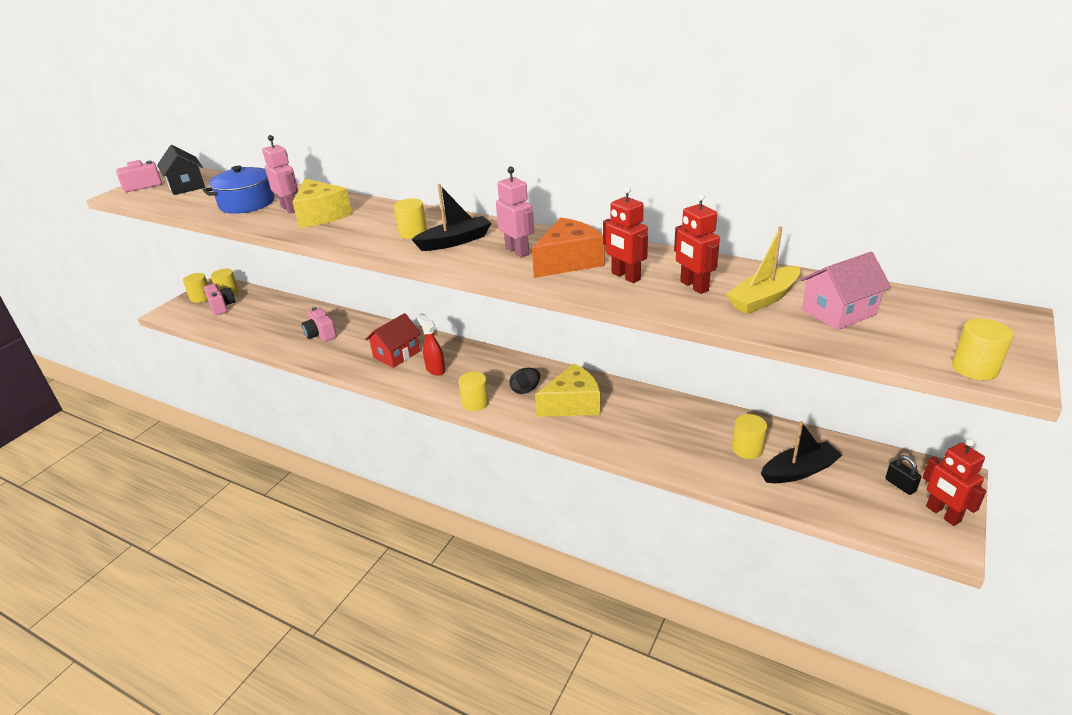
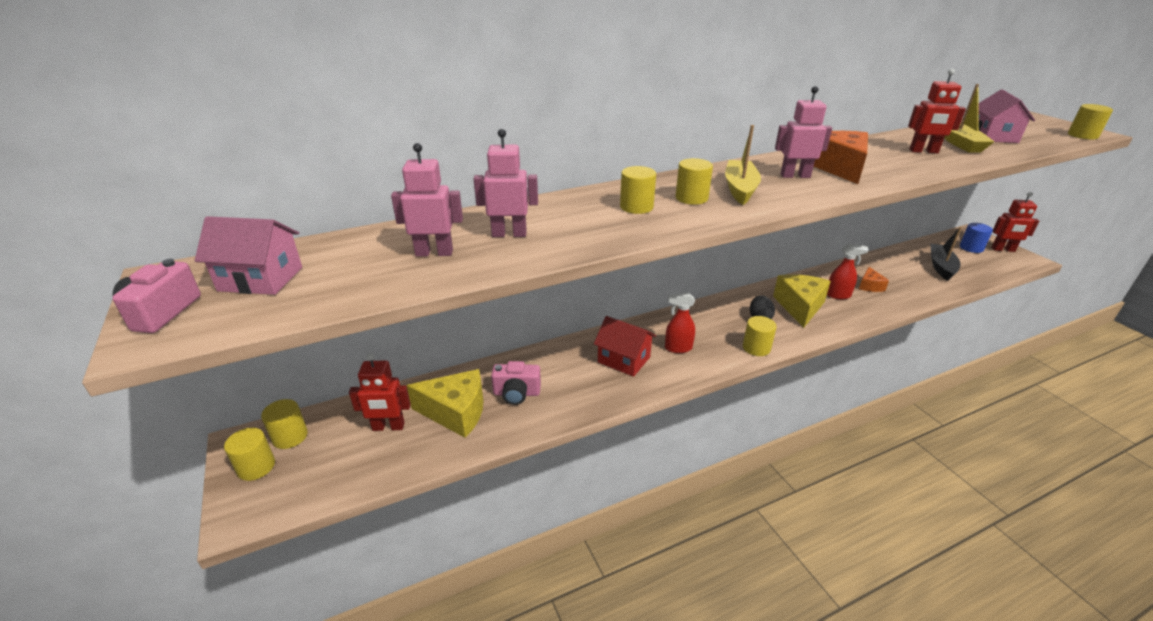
camera: 55 degrees left, 0 degrees up
(186, 186) = (261, 279): black house -> pink house
(221, 306) = (318, 453): pink camera -> none
(247, 203) = (434, 253): blue pot -> pink robot
(321, 215) = (565, 224): yellow cheese -> yellow cheese (456, 412)
(396, 354) = (624, 359): red house -> red house turned 45 degrees counterclockwise
(455, 241) = (740, 189): black boat -> yellow boat
(625, 276) = (887, 161): red robot -> red robot (388, 427)
(625, 419) = (838, 295): none -> red spray bottle
(673, 432) = (869, 286): none -> orange cheese
(747, 449) = (907, 271): yellow cylinder -> yellow cylinder (636, 207)
(900, 485) = (971, 248): black padlock -> blue cylinder

